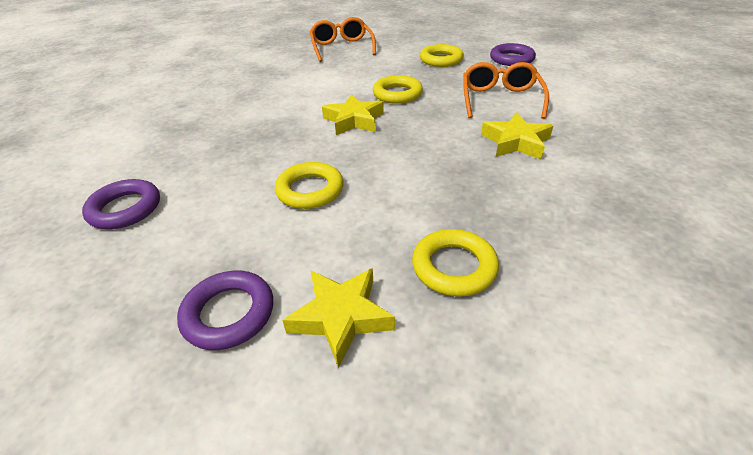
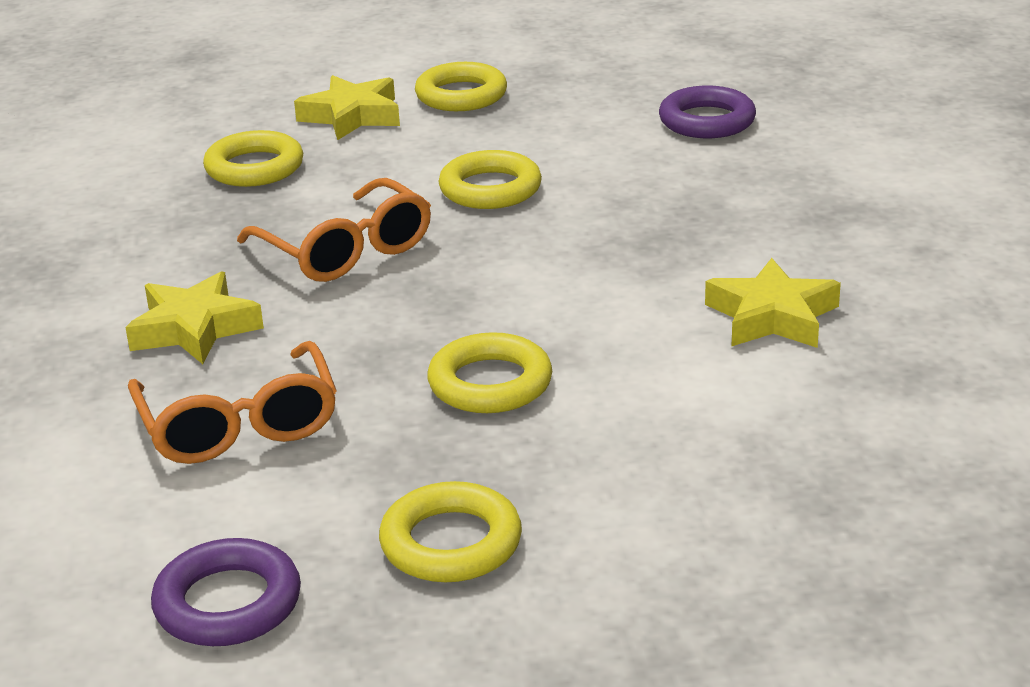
camera: 155 degrees right, 10 degrees down
(229, 313) = (461, 95): purple ring -> yellow ring
(342, 47) = (816, 526): orange glasses -> orange glasses (346, 251)
(354, 120) = (529, 299): yellow star -> yellow star (772, 316)

